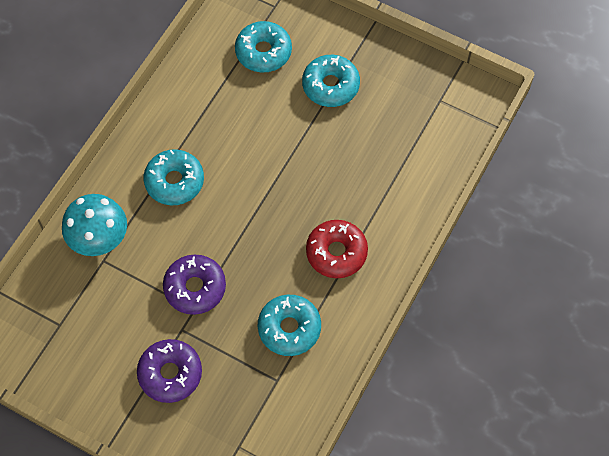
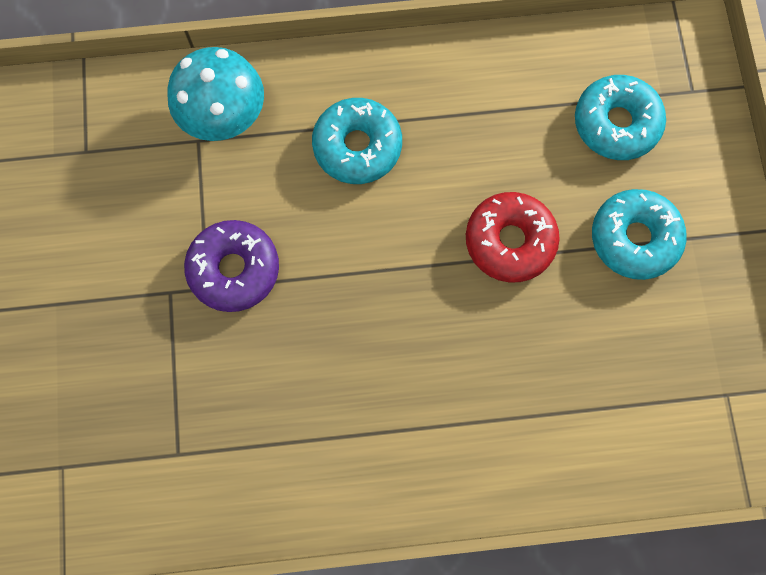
camera: 55 degrees right, 10 degrees up
(170, 374) = (104, 319): purple donut -> none
(289, 328) = (257, 421): turquoise donut -> none
(336, 252) = (402, 409): red donut -> red donut (510, 241)

